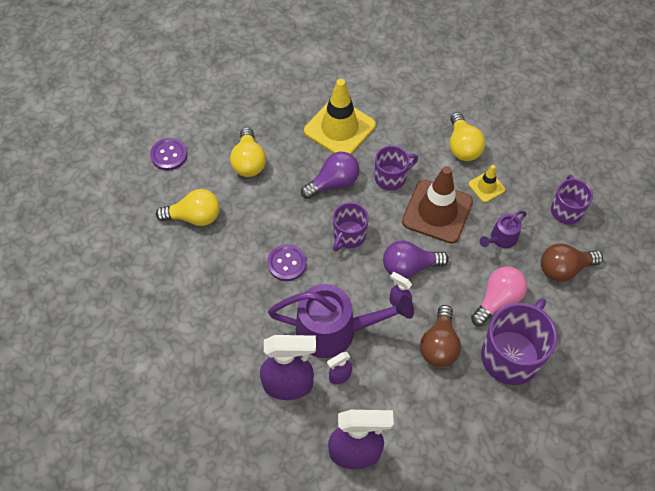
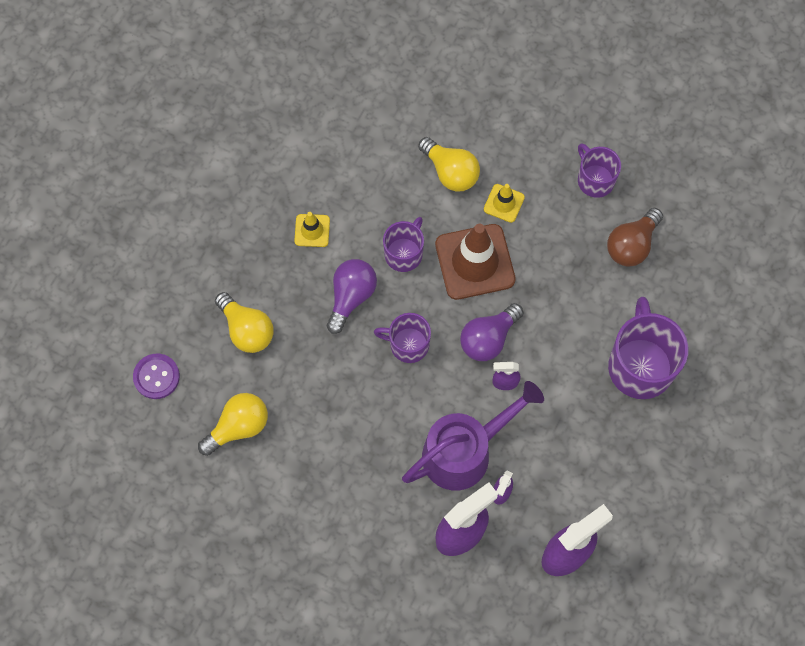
camera: 35 degrees left, 10 degrees up
(287, 263) = (369, 414): purple button -> none
(339, 128) = (312, 230): yellow traffic cone -> yellow traffic cone, size x0.49
(349, 236) = (408, 344): purple mug -> purple mug turned 105 degrees clockwise
(439, 345) = (570, 400): brown light bulb -> none
(497, 300) = (592, 318): pink light bulb -> none
(501, 239) = (554, 251): purple watering can -> none

